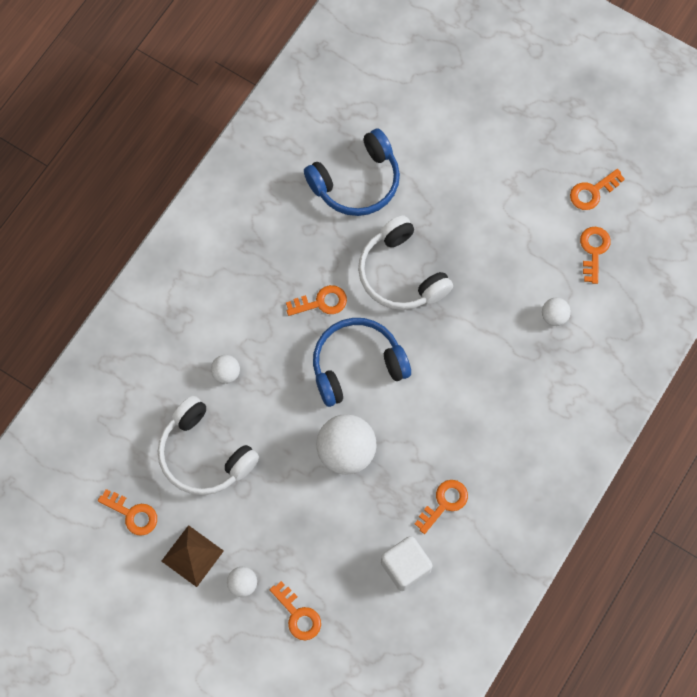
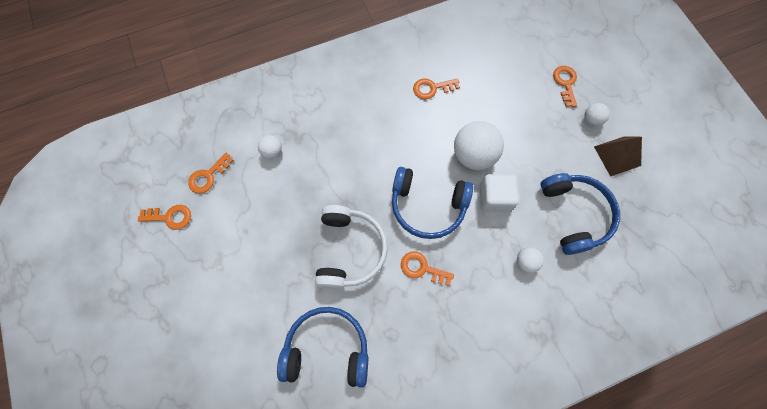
camera: 145 degrees left, 0 degrees up
(132, 514) = (647, 207): orange key -> none
(204, 454) = (574, 215): white headphones -> blue headphones
(405, 567) = (481, 70): white cube -> white cube (494, 198)

